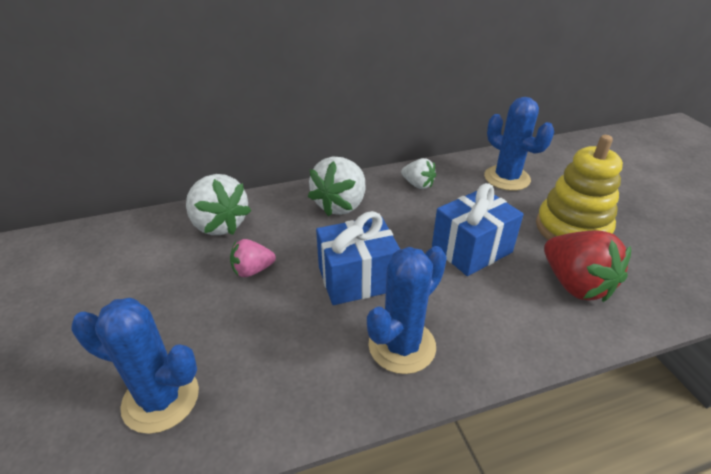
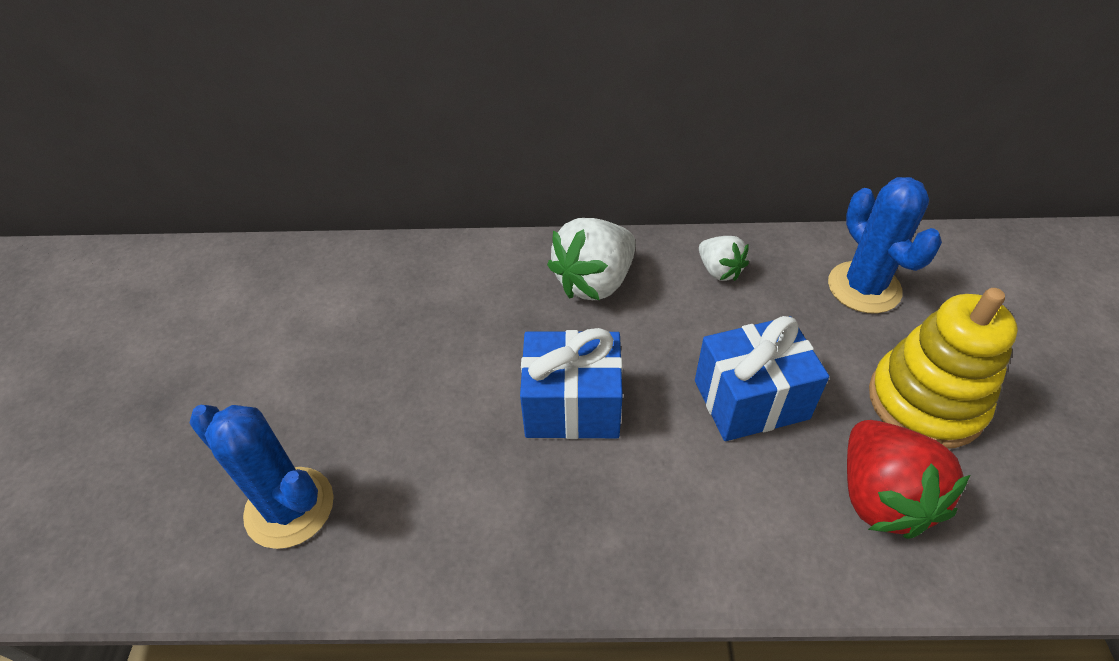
camera: 20 degrees right, 10 degrees up
(219, 225) = (427, 279): white strawberry -> none
(252, 270) = (445, 359): pink strawberry -> none
(402, 346) = (590, 521): blue cactus -> none

